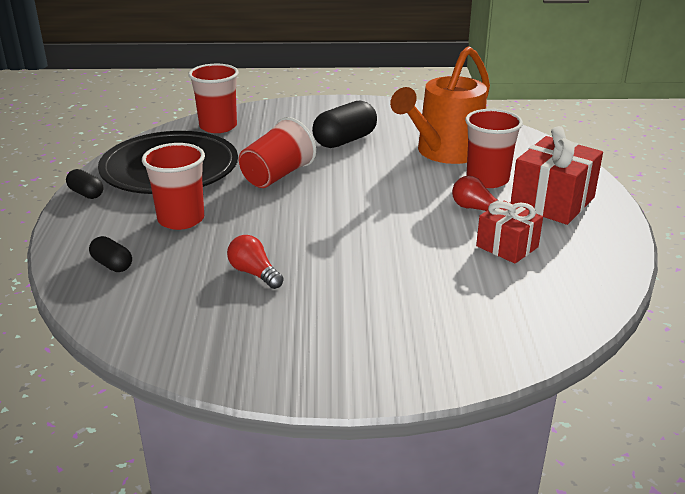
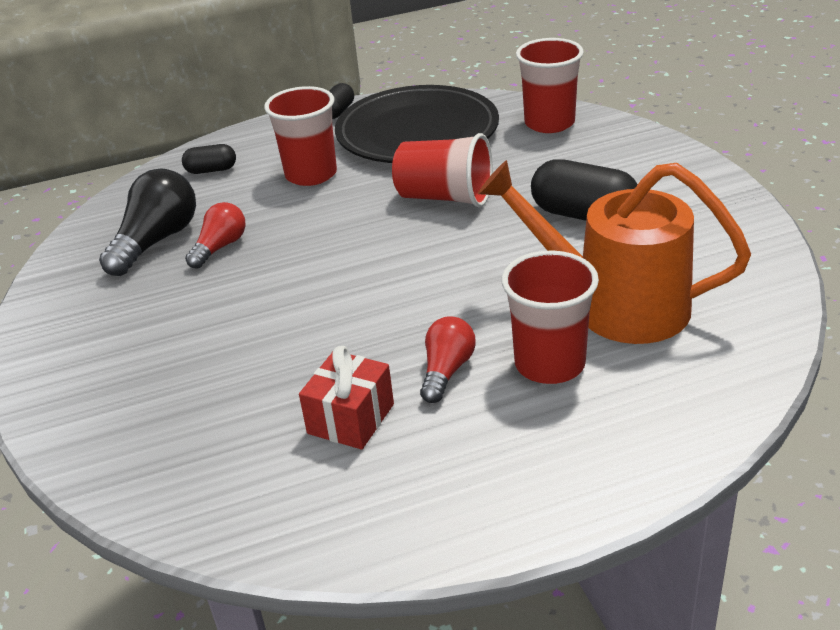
camera: 75 degrees right, 5 degrees up
(112, 265) = (211, 170): black capsule -> black capsule turned 60 degrees clockwise
(211, 304) = (156, 241): none -> black light bulb
(552, 202) = (515, 445): red gift -> none

